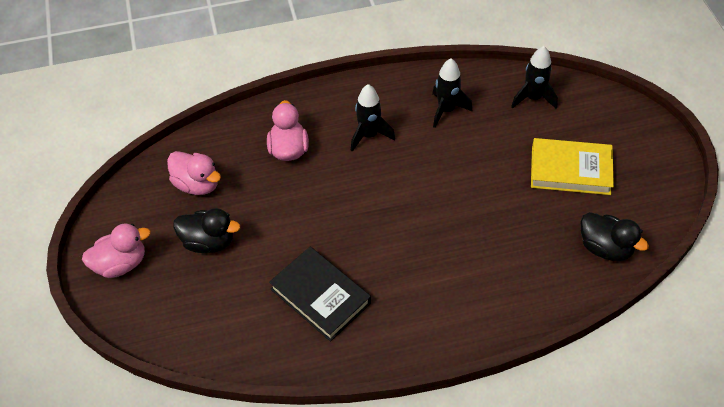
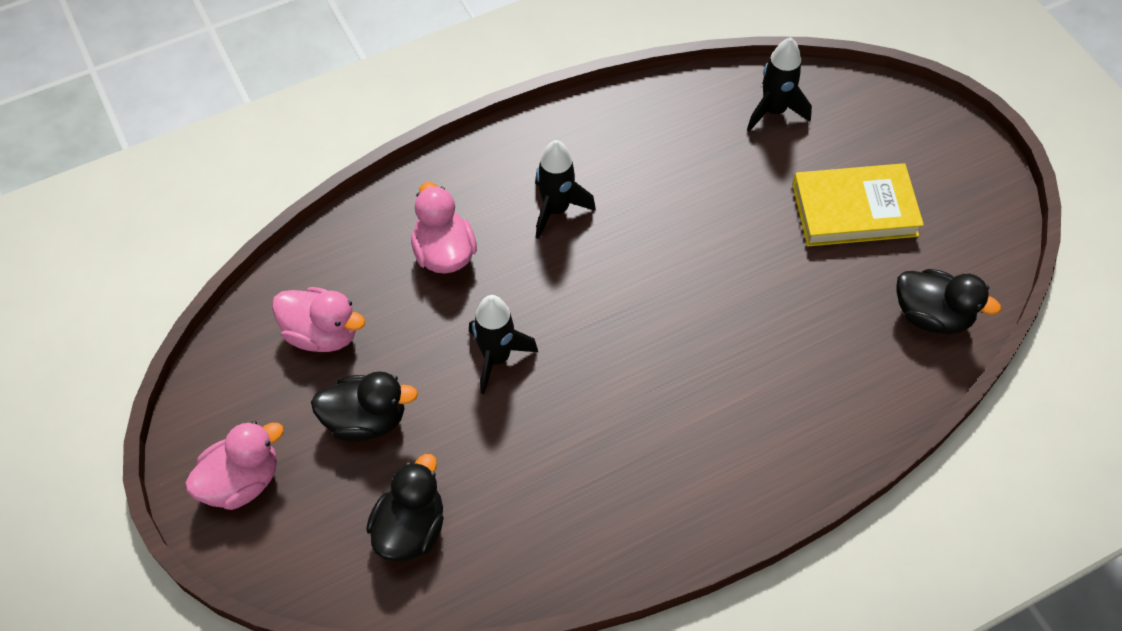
camera: 15 degrees left, 5 degrees up
(216, 314) = (410, 528): none -> black duck
(320, 296) = (555, 469): black book -> none
(446, 110) = (657, 151): black rocket -> black rocket (496, 358)

